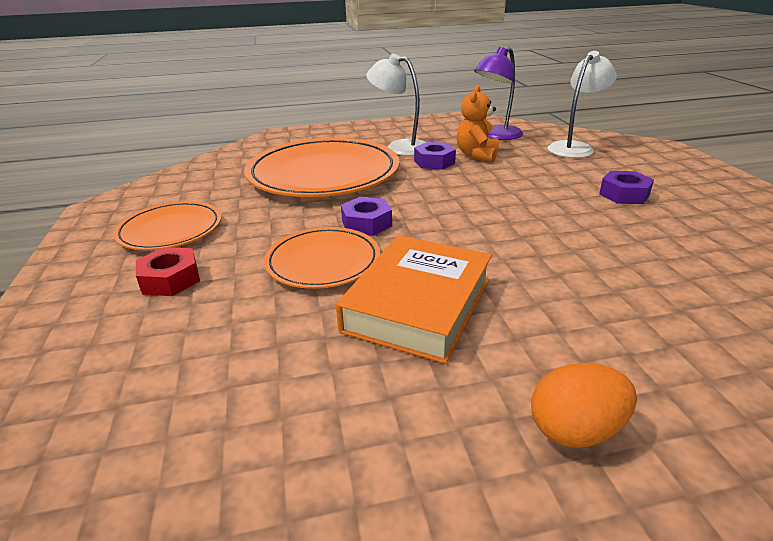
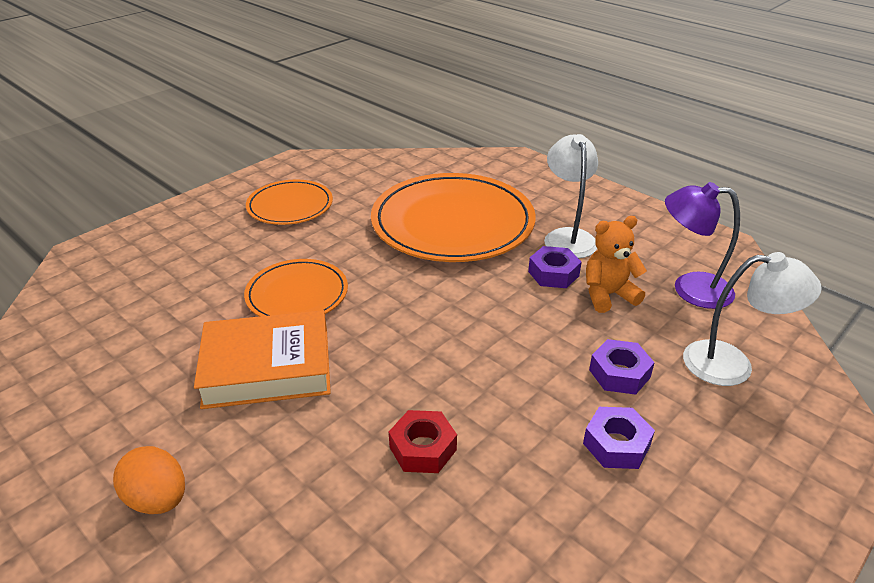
camera: 55 degrees right, 5 degrees up
(170, 279) = (227, 242): red nut -> red nut (423, 448)
(366, 223) = (376, 288): purple nut -> purple nut (619, 373)

